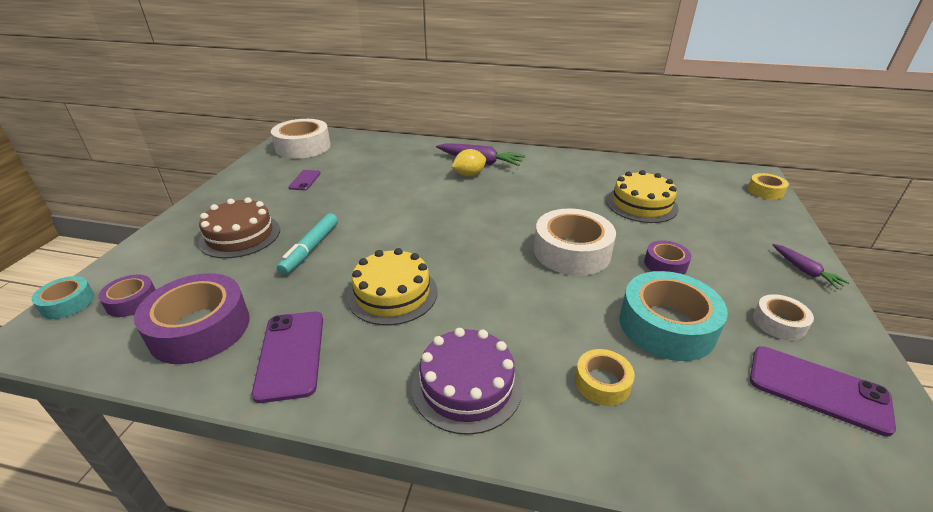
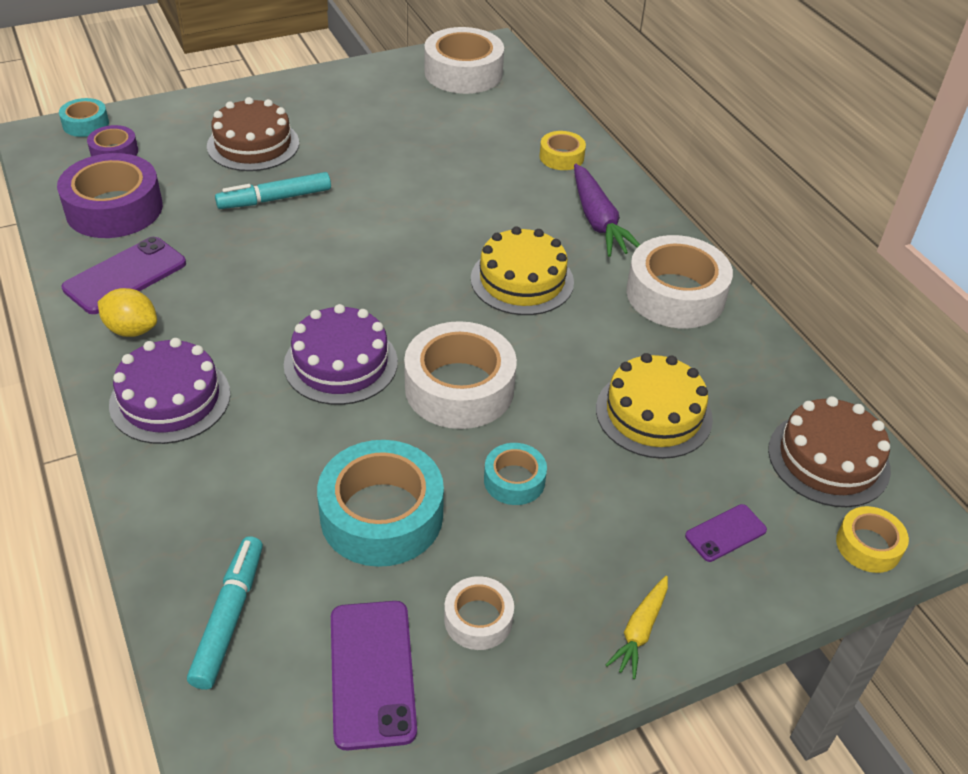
camera: 50 degrees right, 10 degrees up
(305, 180) = (393, 119): purple phone -> purple phone (725, 533)
(392, 294) = (255, 290): yellow cake -> yellow cake (522, 280)
(469, 175) = (550, 228): yellow lemon -> yellow lemon (132, 330)
(507, 286) = (341, 363): none -> purple cake
(558, 166) = (675, 294): none -> white tape
(602, 383) = (244, 490): yellow tape -> yellow tape (561, 157)
(665, 264) = (514, 480): purple tape -> turquoise tape
(703, 178) = (828, 459): none -> brown cake
(738, 447) = (229, 617): none -> turquoise marker
(805, 271) = (640, 631): purple carrot -> yellow carrot

